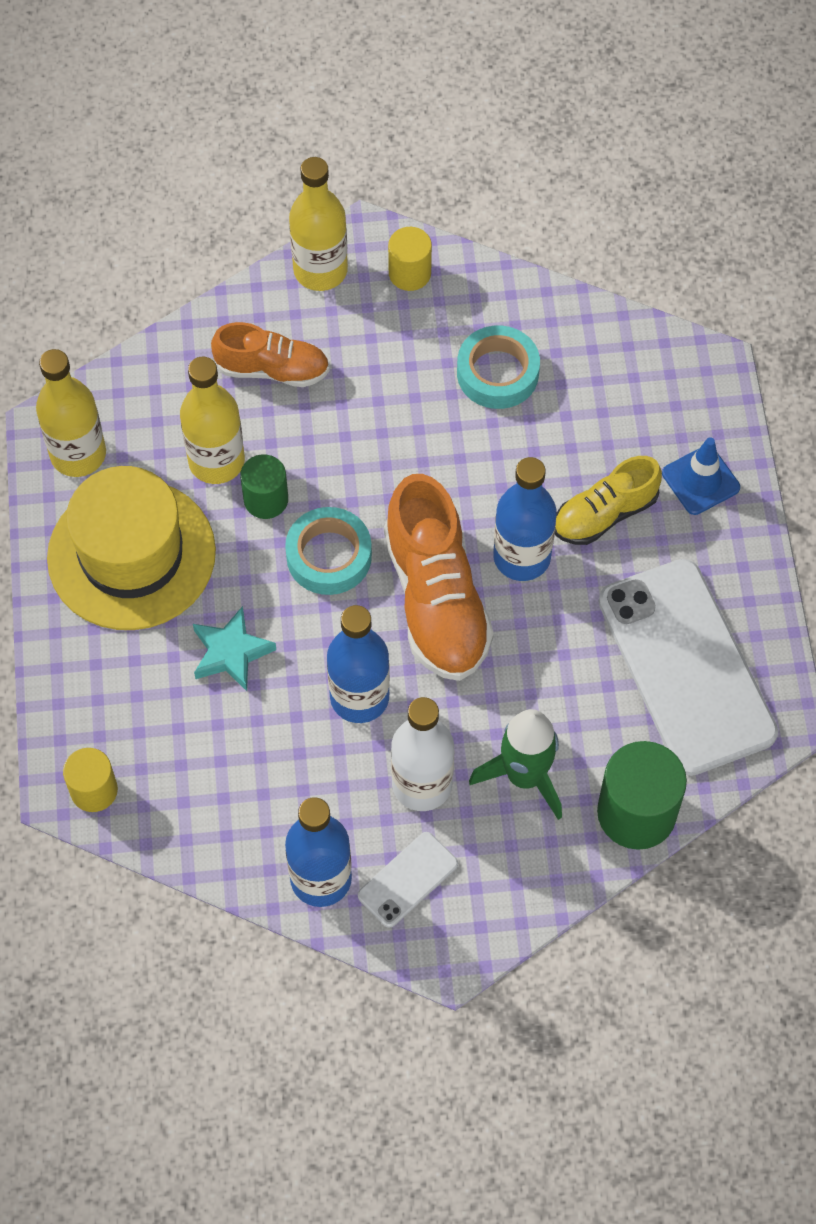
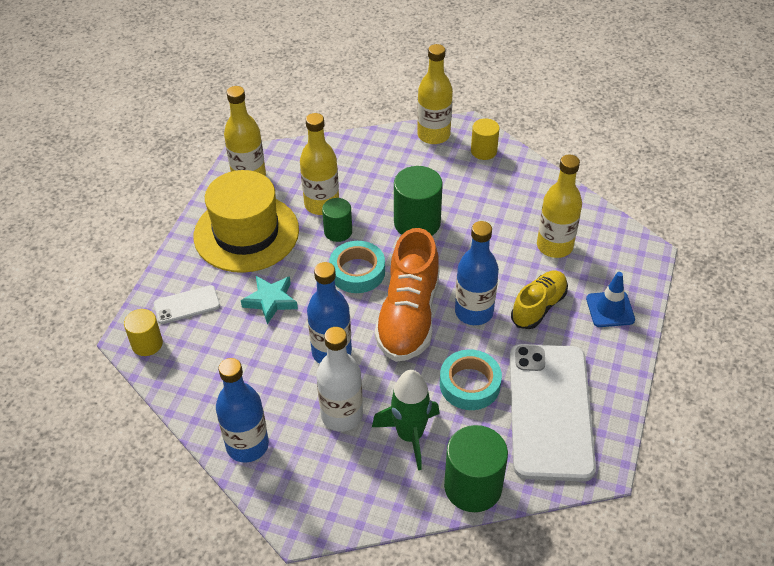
camera: 25 degrees right, 15 degrees down
(272, 369) = (379, 171): orange shoe -> none
(373, 440) = (417, 223): none -> green cylinder
(407, 879) = (301, 467): white phone -> white phone (187, 305)
(497, 373) = (509, 213): turquoise tape -> turquoise tape (470, 384)
(584, 405) = (554, 246): none -> yellow bottle
(605, 514) = (538, 306): yellow shoe -> yellow shoe turned 135 degrees clockwise

